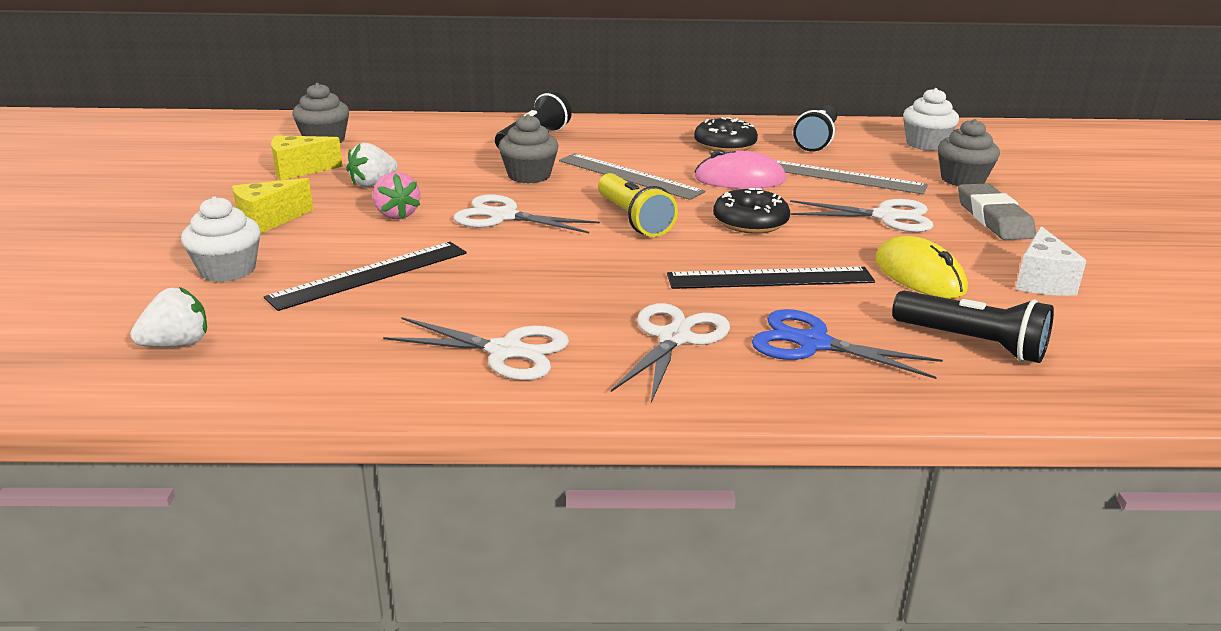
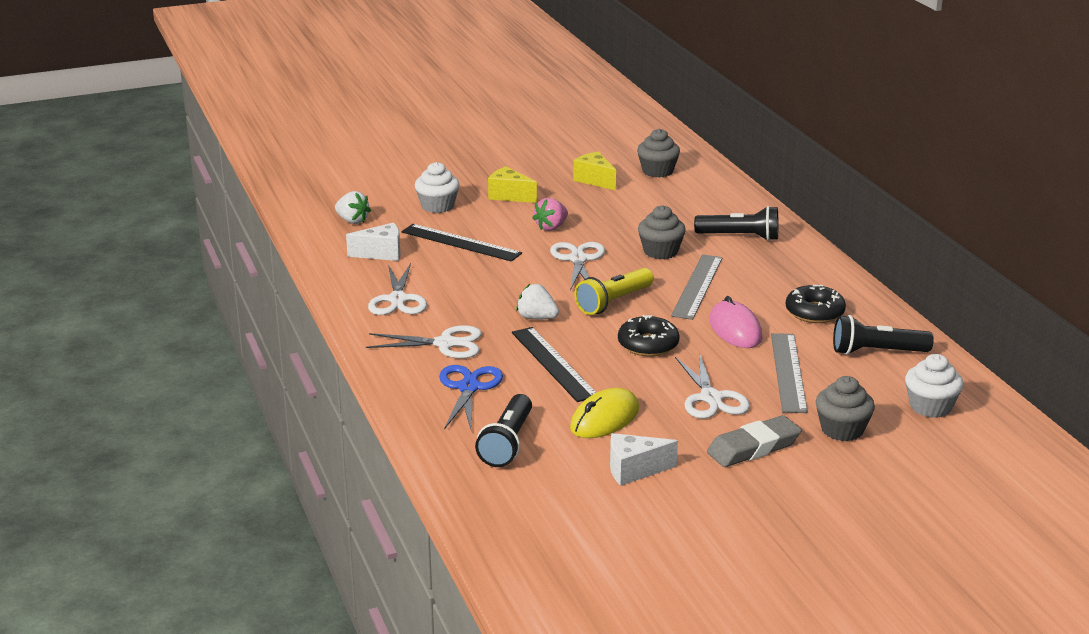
camera: 70 degrees right, 0 degrees up
(332, 339) = (381, 253): none -> white cheese
(373, 183) = (594, 207): white strawberry -> white strawberry (536, 318)

